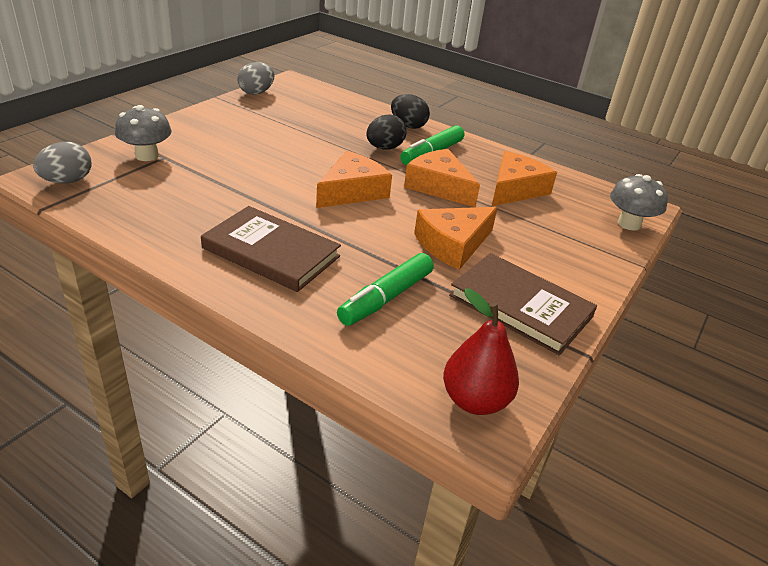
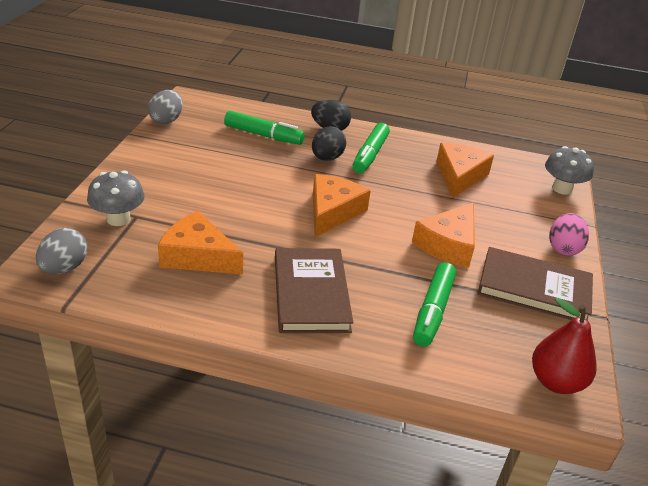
camera: 20 degrees left, 0 degrees up
(271, 252) = (311, 293): brown book -> brown book turned 75 degrees clockwise
(337, 119) = (263, 135): none -> green marker
(439, 187) = (399, 189): orange cheese -> orange cheese (197, 256)
(587, 278) = (563, 248): none -> pink egg

